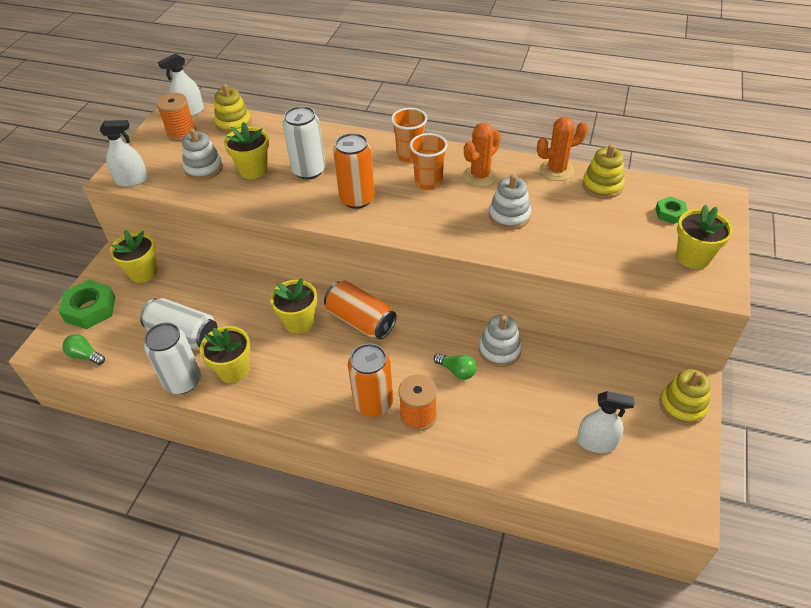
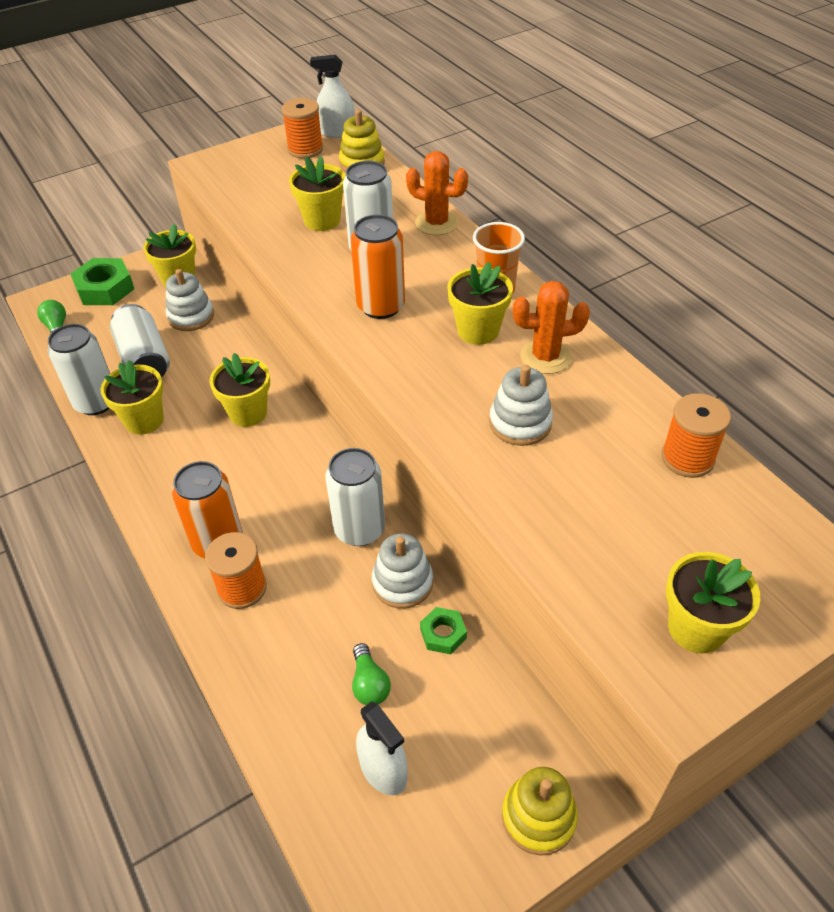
camera: 40 degrees right, 0 degrees up
(132, 180) = (210, 175): white spray bottle -> none
(204, 168) = (281, 195): white stacking toy -> white stacking toy (191, 316)
(361, 321) = (303, 450): orange can -> none
(428, 182) = (478, 330): orange cup -> yellow flower pot
(445, 340) = (359, 529): none -> white can
(457, 371) = (332, 571): green light bulb -> green light bulb (369, 684)
(556, 170) = (650, 404): orange cactus -> orange cactus (436, 223)
(602, 186) = (687, 458): yellow stacking toy -> orange spool
(670, 213) = (739, 551): green nut -> green nut (443, 634)

